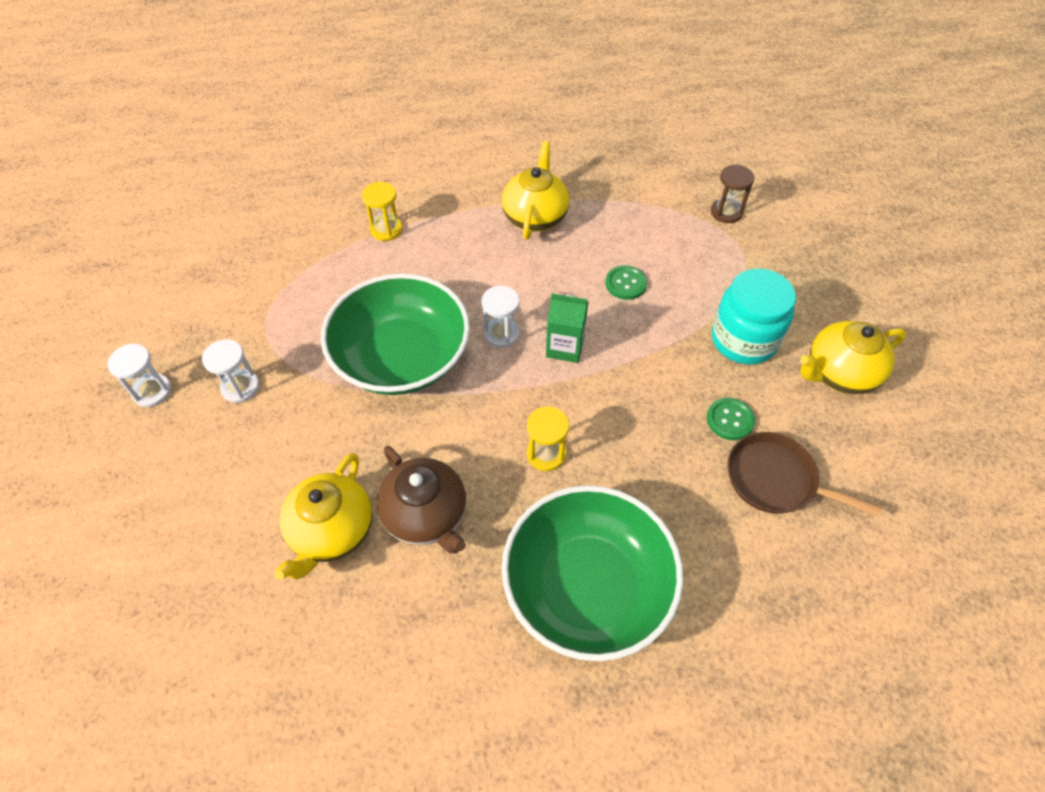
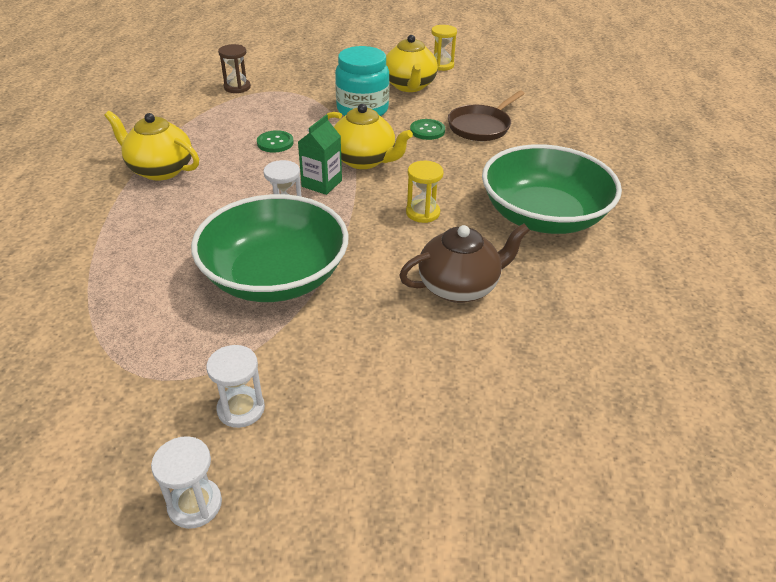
camera: 75 degrees left, 15 degrees down
(332, 531) = (458, 350): yellow teapot -> yellow teapot (364, 160)
(386, 229) = (89, 263): yellow hourglass -> yellow hourglass (441, 65)

